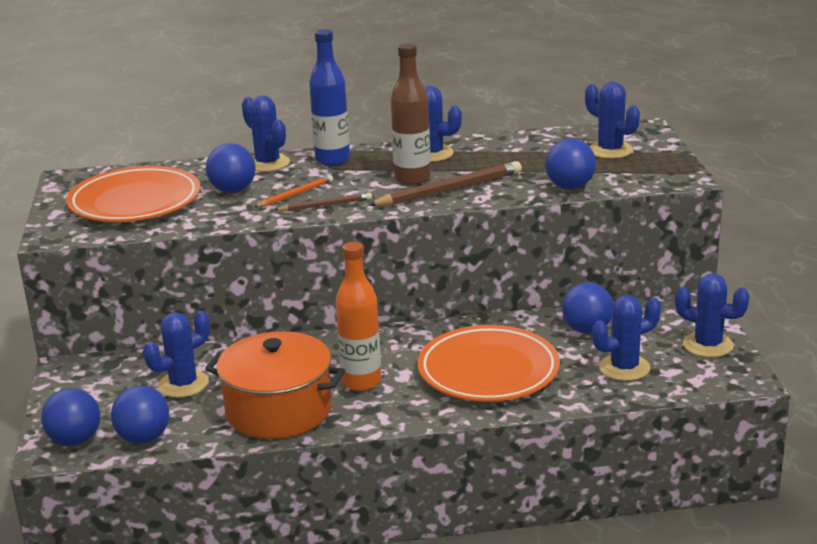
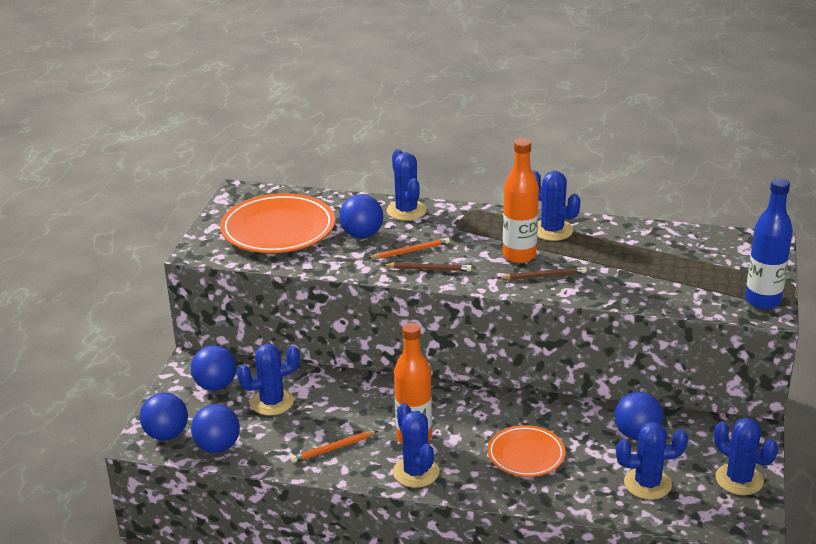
camera: 20 degrees right, 5 degrees up
(279, 410) = (333, 448): orange pot -> orange pencil
(332, 160) = (463, 219): blue bottle -> blue bottle (762, 301)
(412, 178) = (519, 256): brown bottle -> orange bottle
(449, 190) = (543, 276): brown pencil -> brown pencil, size x0.57
(488, 371) = (526, 455): orange plate -> orange plate, size x0.60
(570, 187) = (654, 297): blue ball -> blue ball (215, 385)
(610, 150) = (718, 262): blue cactus -> blue cactus (416, 472)

